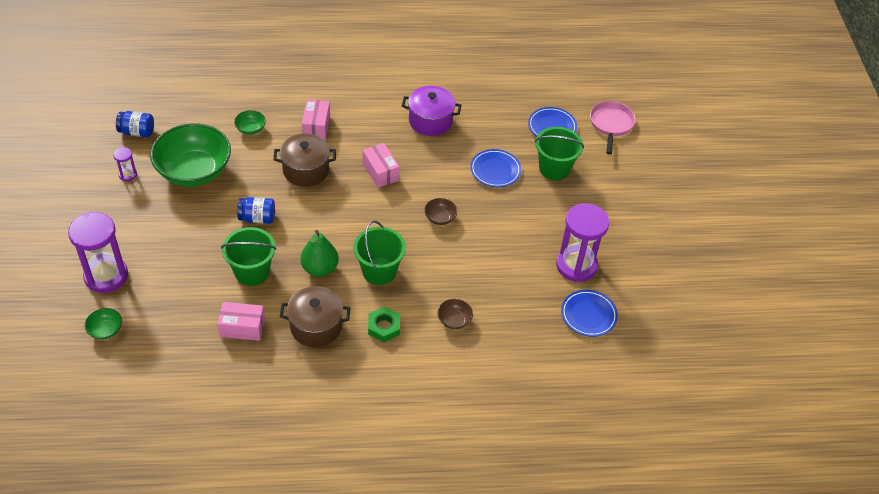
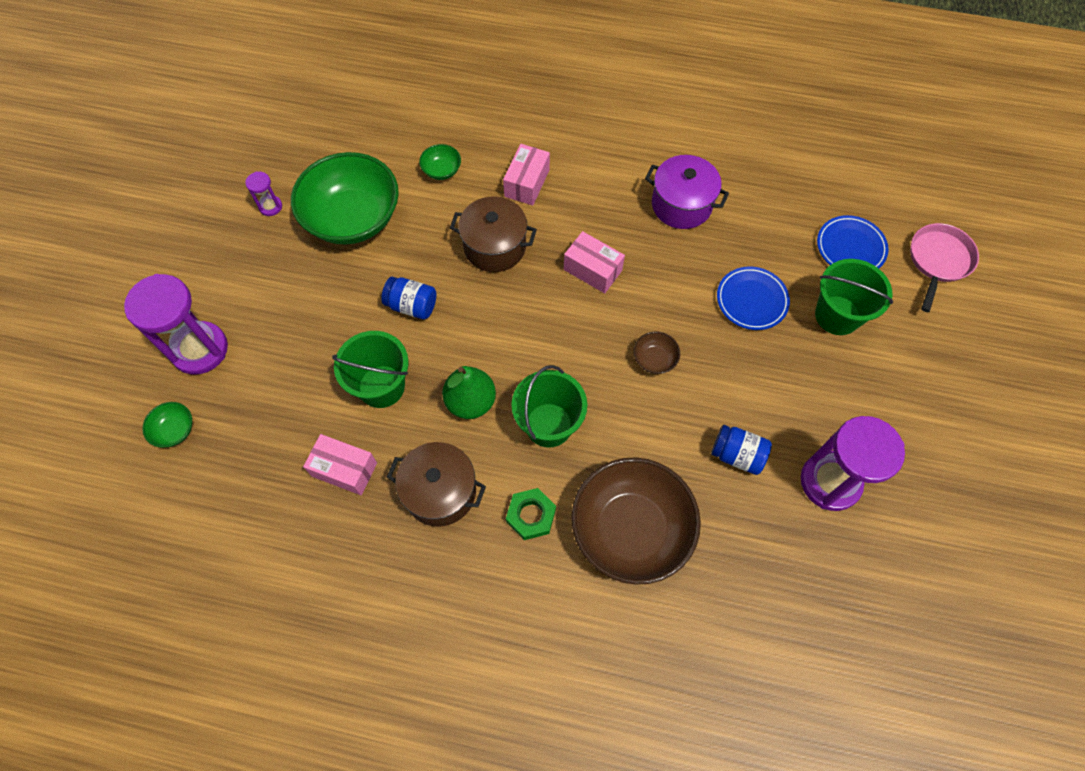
camera: 20 degrees right, 15 degrees up
(137, 132) = (300, 147): blue jar -> blue jar (737, 455)
(380, 172) = (592, 270): pink box -> pink box turned 45 degrees counterclockwise
(454, 320) = (631, 529): brown bowl -> brown bowl, size x2.43
(588, 315) = (828, 570): blue plate -> none

